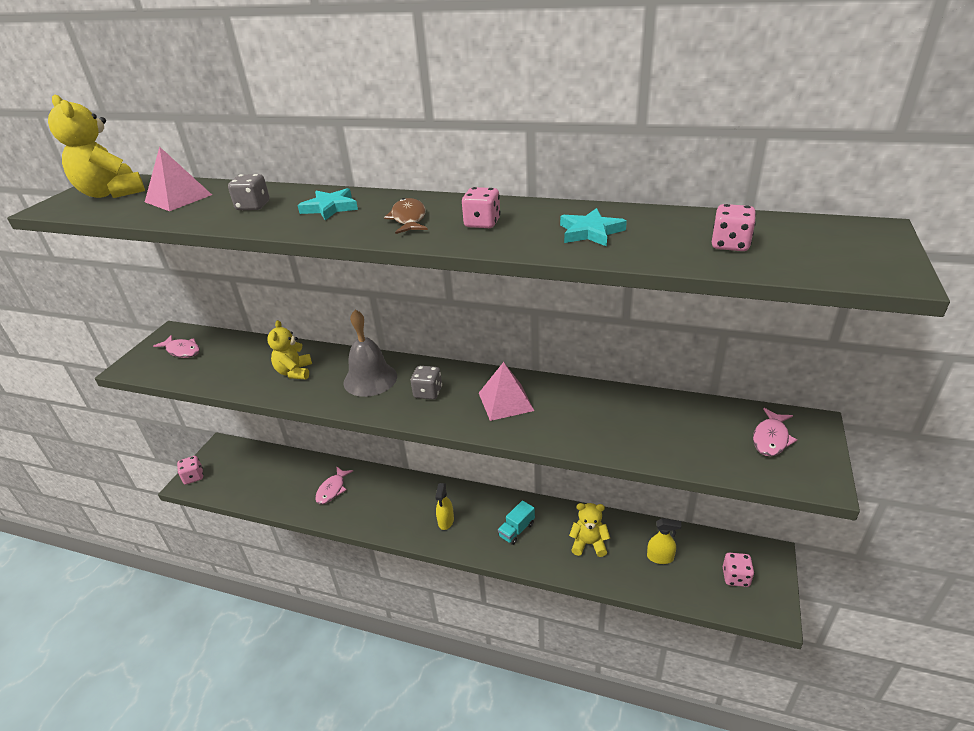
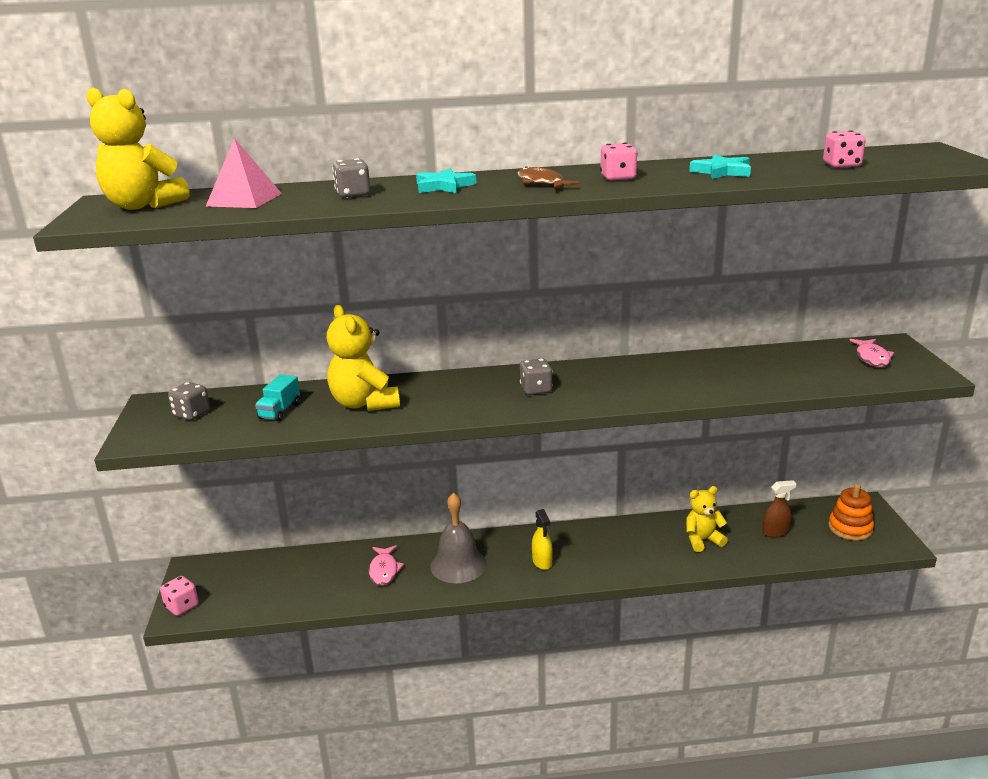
camera: 25 degrees left, 10 degrees down
(182, 351) = (192, 414): pink fish -> grey dice
(294, 372) = (364, 403): yellow teddy bear -> yellow teddy bear, size x1.53
(370, 379) = (461, 392): grey bell -> grey bell (458, 565)
(505, 401) = (622, 380): pink pyramid -> none
(516, 530) = (623, 549): turquoise truck -> turquoise truck (280, 411)
(660, 557) = (775, 532): yellow spray bottle -> brown spray bottle
(735, 577) = (850, 528): pink dice -> orange stacking toy

